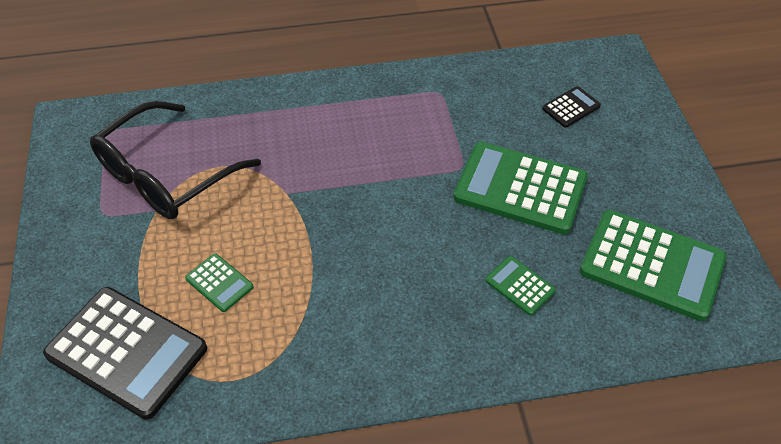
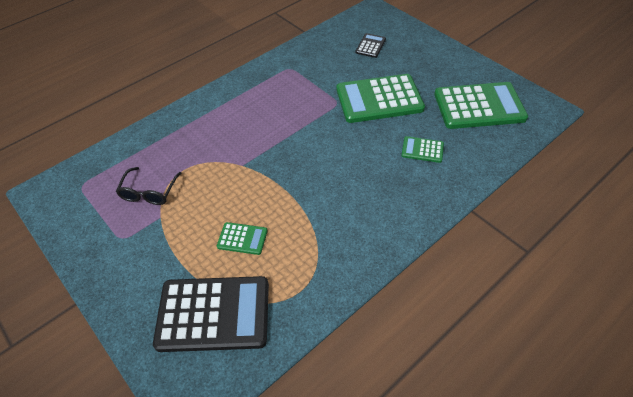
camera: 30 degrees left, 0 degrees up
(167, 174) = (149, 192): black glasses -> black glasses, size x0.51

